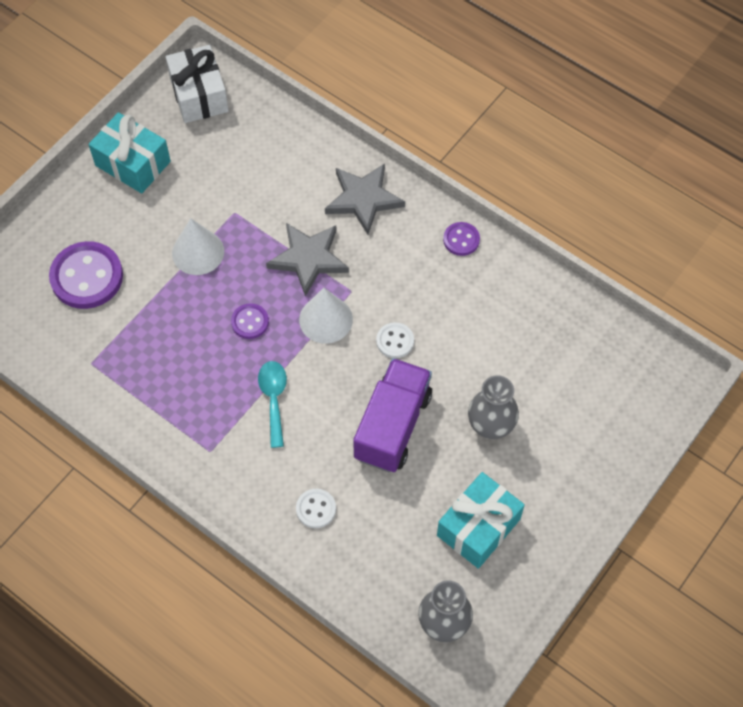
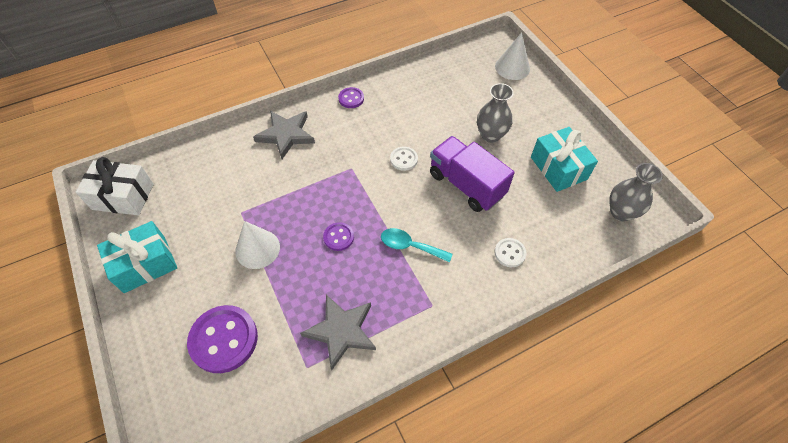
camera: 65 degrees left, 5 degrees down
(308, 259) = (310, 182): grey star -> grey star (341, 331)
(326, 319) = (364, 191): white cone -> white cone (512, 67)

